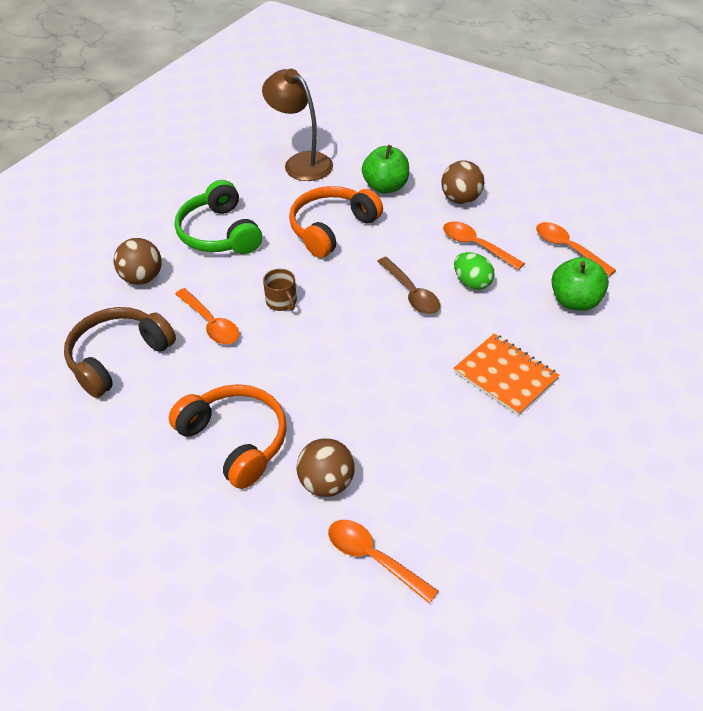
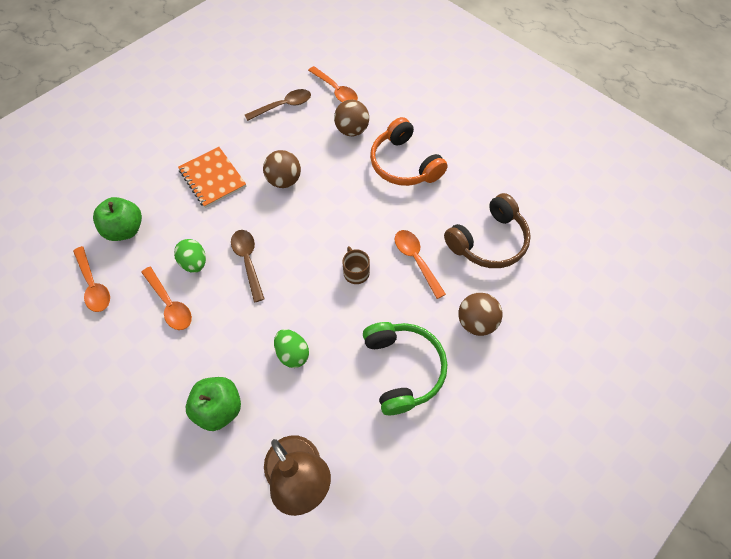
camera: 170 degrees left, 15 degrees up
(332, 228) = (292, 353): orange headphones -> green egg
(454, 509) = (283, 106): none -> brown spoon
(461, 199) = (152, 371): brown ball -> brown ball (284, 180)

